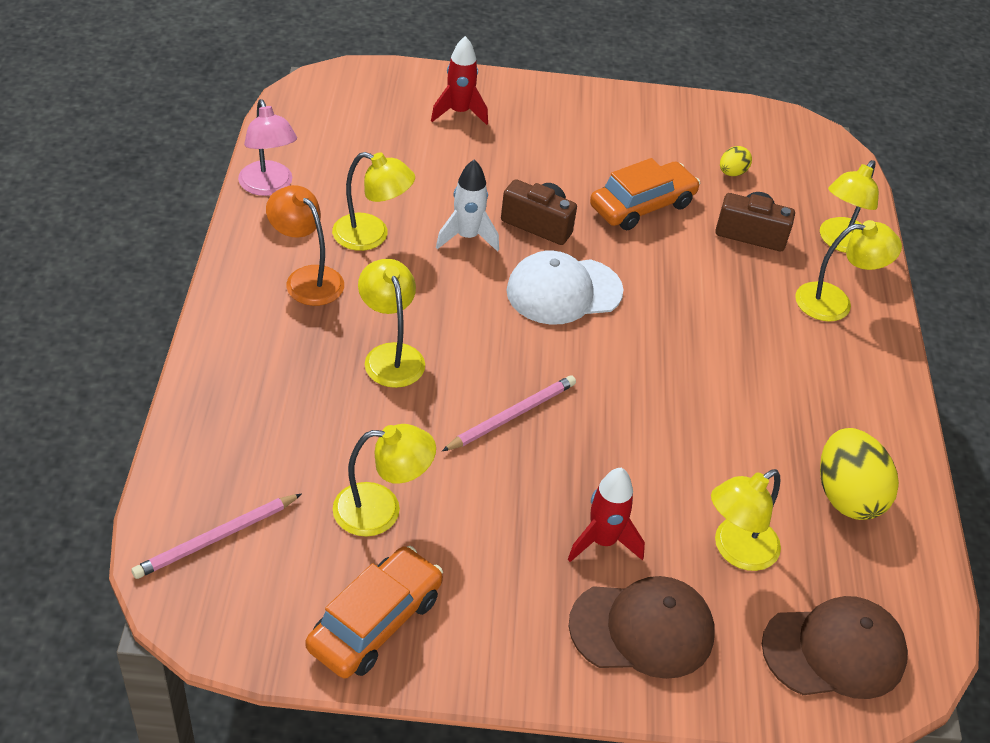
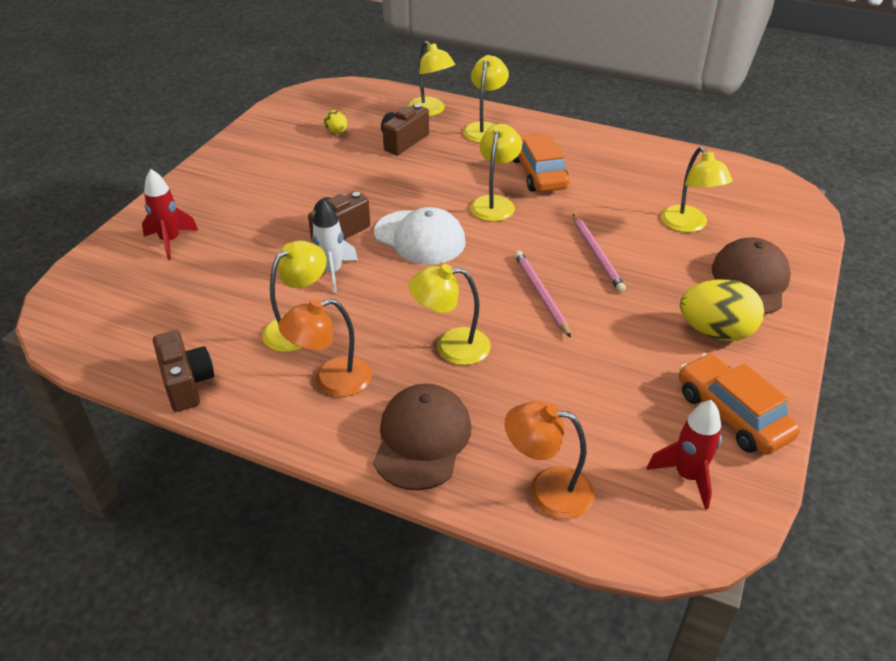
camera: 65 degrees left, 5 degrees down
(214, 468) = (547, 489): none -> orange lamp
(216, 538) = (631, 502): pink pencil -> pink pencil (597, 255)
(268, 186) = (186, 383): pink lamp -> brown camera
(381, 509) = (619, 387): yellow lamp -> yellow lamp (495, 203)
(563, 291) = (420, 237): white cap -> white cap turned 60 degrees counterclockwise
(603, 541) = (671, 280): red rocket -> red rocket (687, 476)
(642, 206) = (347, 178): orange car -> orange car (538, 173)
(834, 651) = (771, 210): brown cap -> brown cap (422, 439)
(847, 496) = (651, 171): yellow egg -> yellow egg (715, 332)

